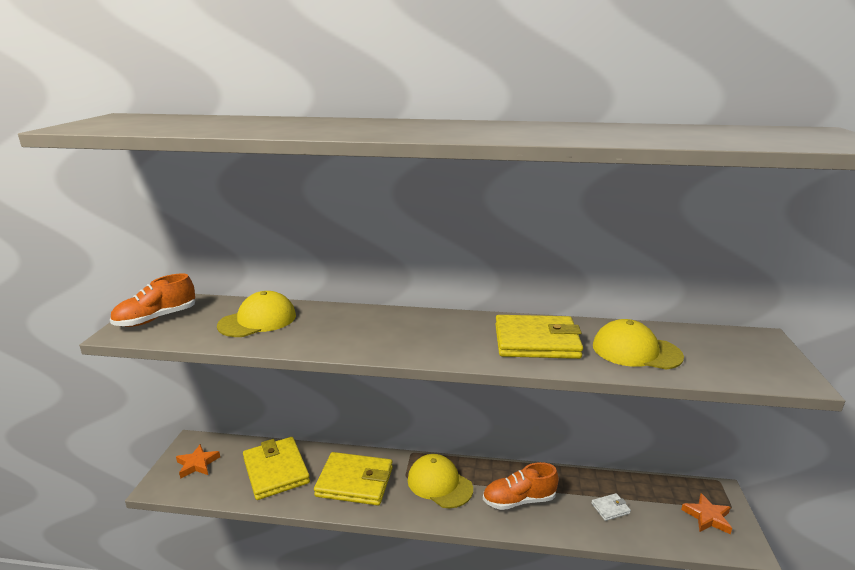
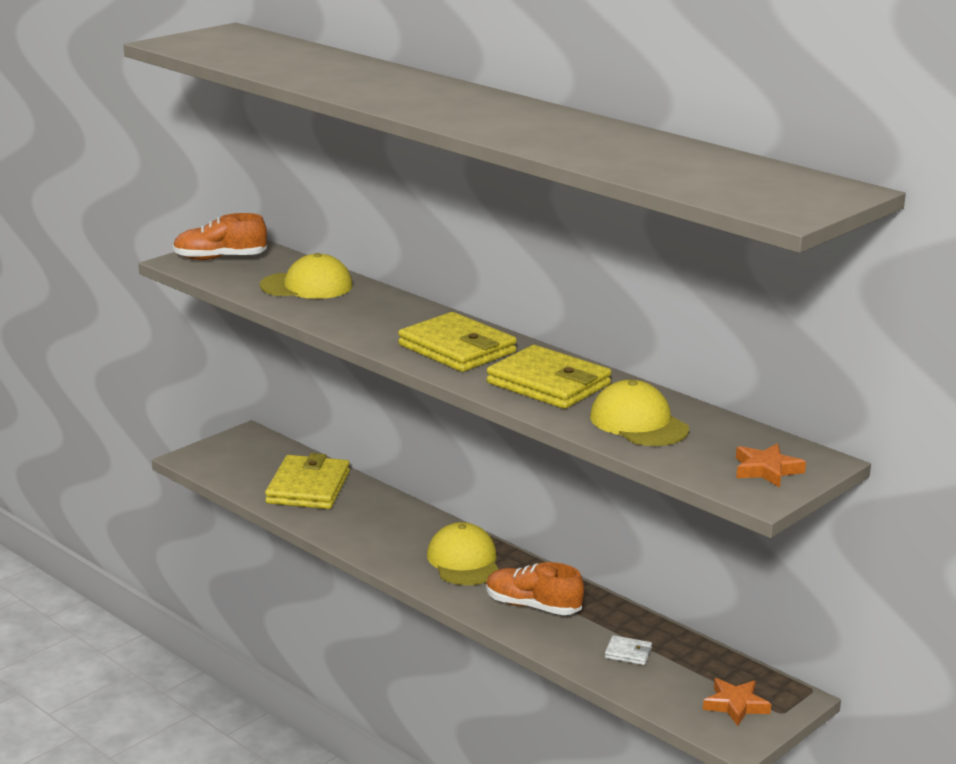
camera: 35 degrees right, 0 degrees up
(197, 464) = (239, 454): orange star -> orange star (766, 470)
(354, 482) = (376, 526): yellow wallet -> yellow wallet (457, 349)

